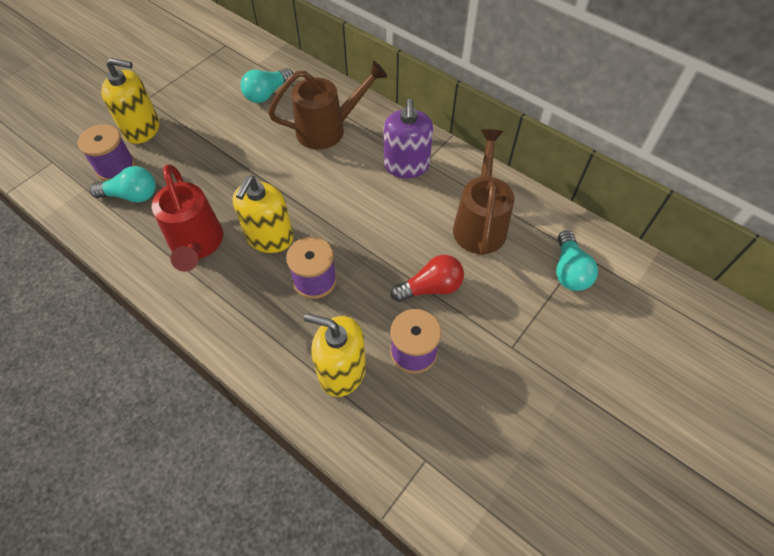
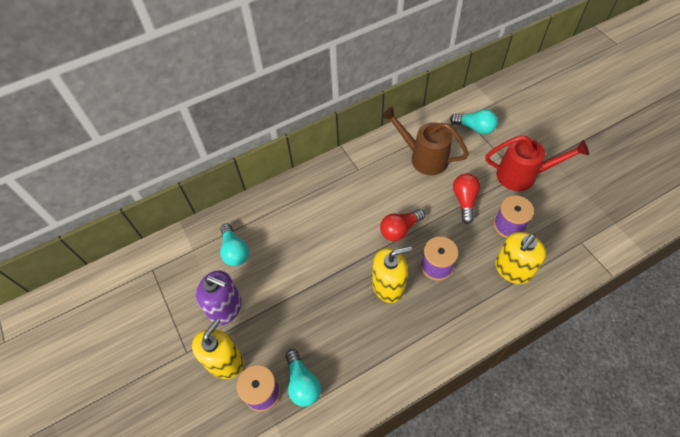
camera: 65 degrees left, 0 degrees up
(132, 195) = (302, 383): turquoise light bulb -> turquoise light bulb turned 135 degrees clockwise
(197, 244) = (376, 339): red watering can -> red watering can (522, 175)
(269, 237) = (388, 286): yellow soap dispenser -> yellow soap dispenser turned 60 degrees counterclockwise
(328, 129) = (297, 219): brown watering can -> none
(353, 228) = (400, 229): none -> red light bulb
(406, 166) = (357, 181): purple soap dispenser -> purple soap dispenser (225, 307)

